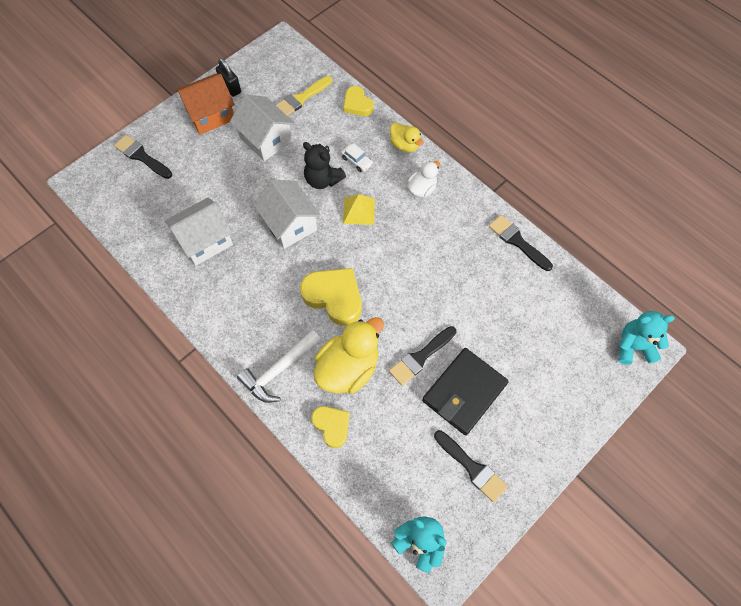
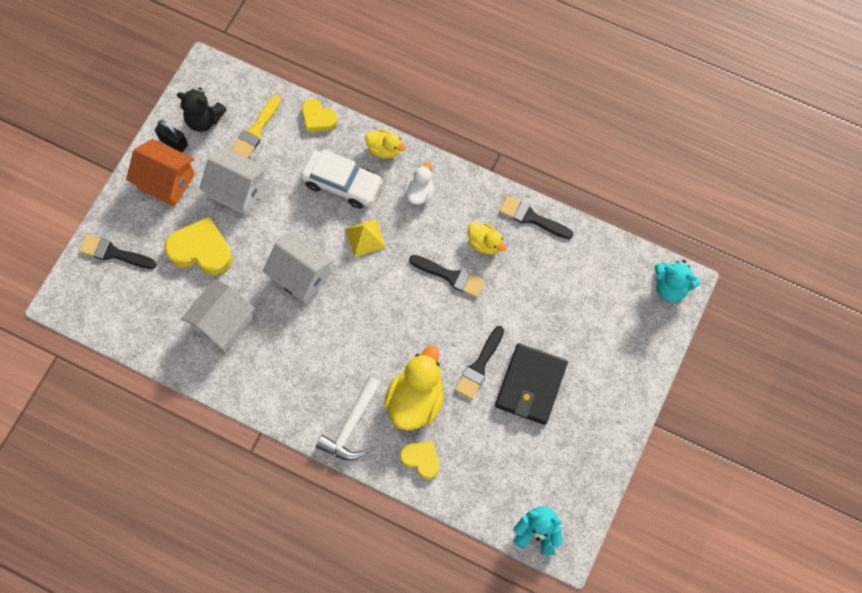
camera: 20 degrees left, 5 degrees up
(210, 115) = (166, 181): orange house -> orange house turned 75 degrees clockwise
(323, 180) = (315, 216): black teddy bear -> black teddy bear (204, 119)
(334, 297) = (375, 335): yellow heart -> yellow heart (201, 250)
(357, 161) = (342, 183): white car -> white car, size x2.17
(465, 249) = (485, 243): none -> yellow duck
(472, 467) = (560, 451): black brush -> black brush (450, 276)
(634, 347) = (670, 287): turquoise teddy bear -> turquoise teddy bear turned 135 degrees counterclockwise

